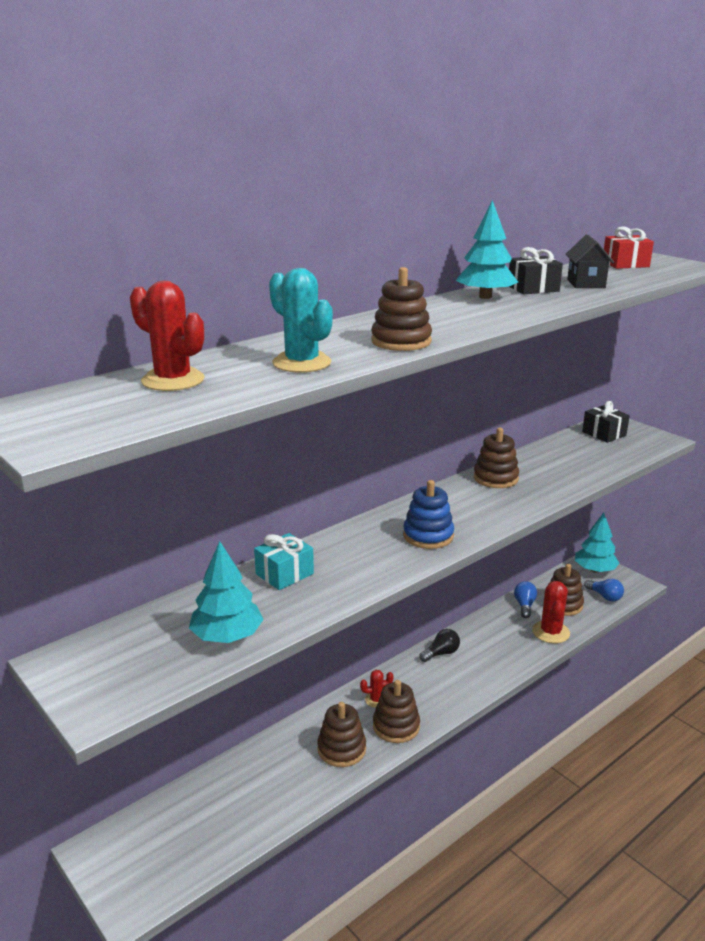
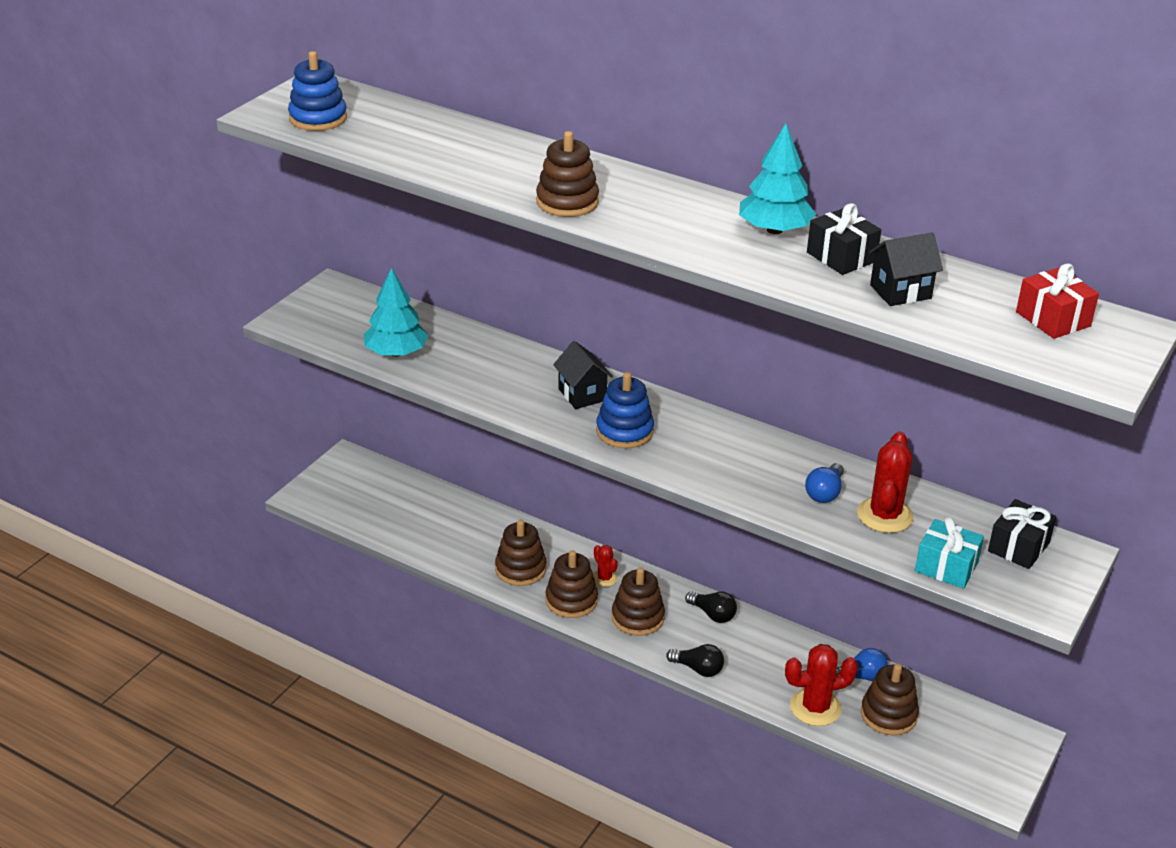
camera: 70 degrees right, 10 degrees up
(104, 416) = (318, 118): none -> blue stacking toy
(173, 380) = (403, 124): red cactus -> red cactus (885, 515)
(284, 574) = (504, 359): turquoise gift -> turquoise gift (946, 567)
(302, 363) = (475, 166): turquoise cactus -> none
(364, 545) = (582, 395): none -> black house
(495, 478) = (798, 462): brown stacking toy -> brown stacking toy (637, 617)
(499, 676) = (698, 669): none -> black light bulb
(595, 570) = (1005, 743): turquoise tree -> none
(605, 596) = (939, 758): blue light bulb -> blue light bulb (824, 493)

